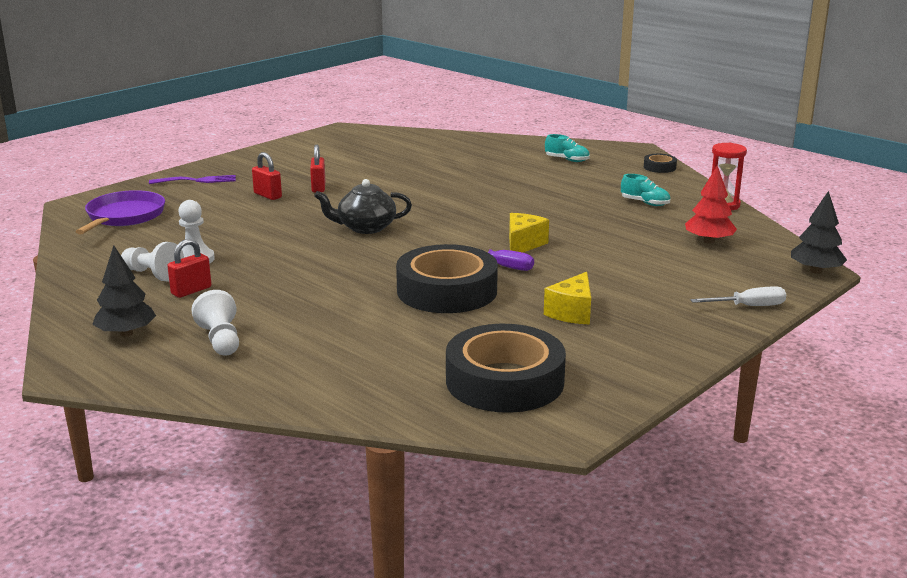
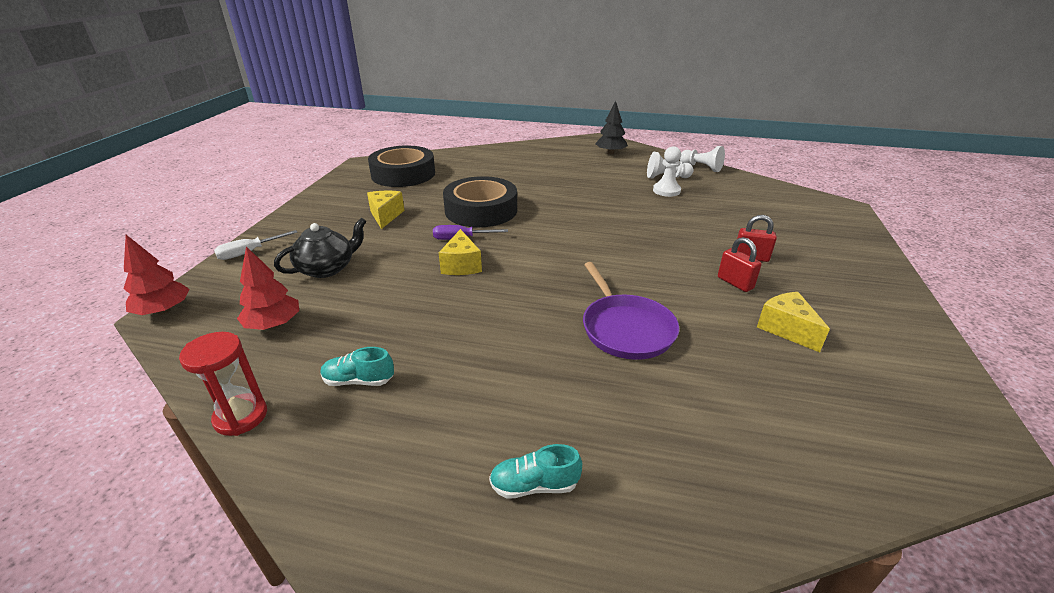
camera: 150 degrees right, 10 degrees up
(124, 216) = (787, 206): purple pan -> purple pan (625, 328)
(191, 291) = (626, 175): red padlock -> none
(197, 180) = (845, 257): purple fork -> none
(221, 340) = (563, 160): white pawn -> white pawn (701, 167)
(341, 166) = (786, 329): none -> yellow cheese
(365, 228) = (610, 246): black teapot -> black teapot (327, 268)
(659, 167) = (352, 529): black tape -> none
(815, 271) = (163, 311): black tree -> red tree

